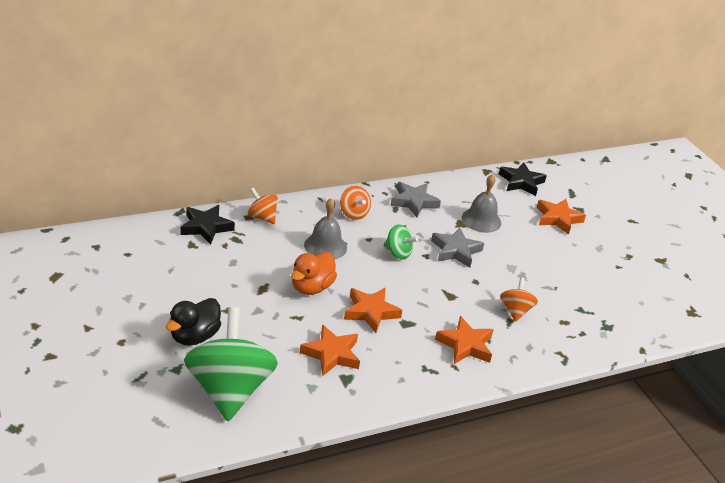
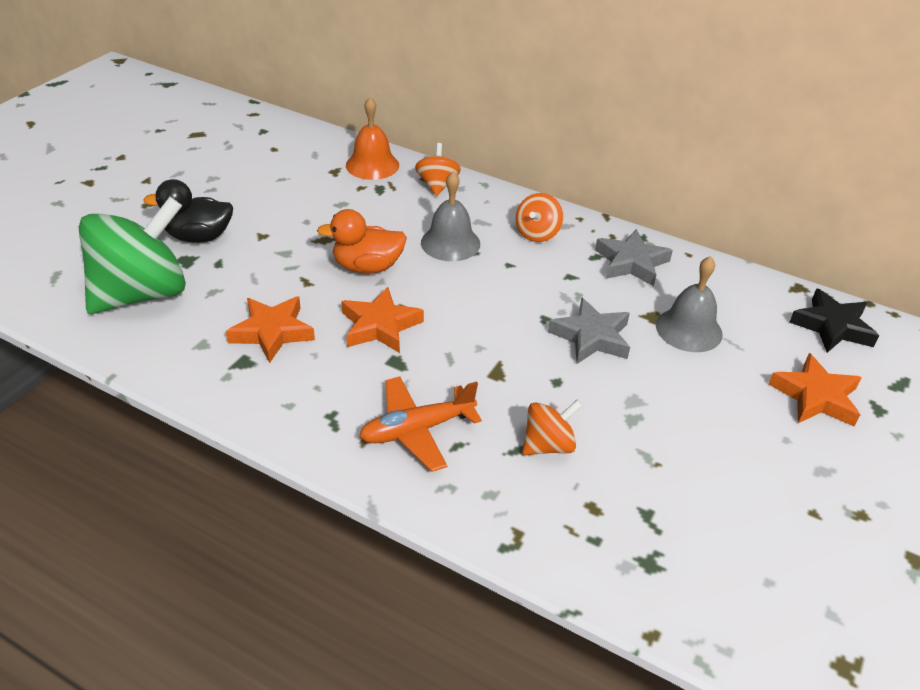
camera: 55 degrees right, 5 degrees up
(206, 227) = (372, 165): black star -> orange bell
(398, 253) = (516, 296): green spinning top -> none
(465, 345) = (417, 430): orange star -> orange plane

